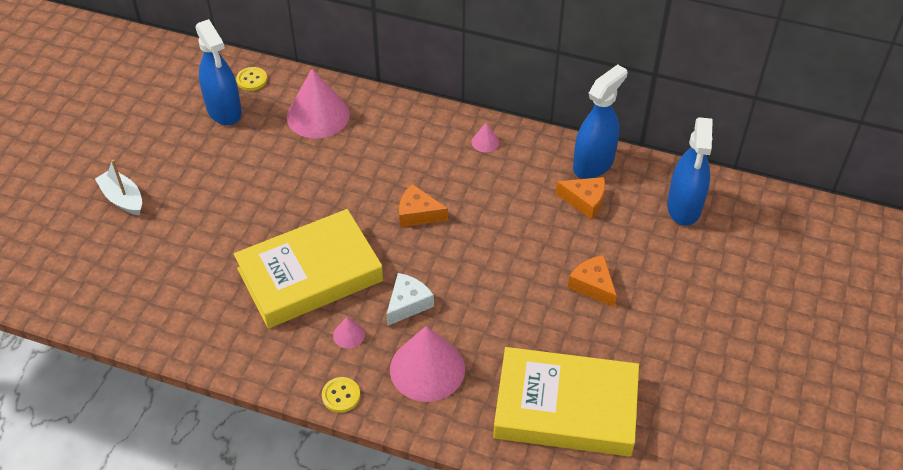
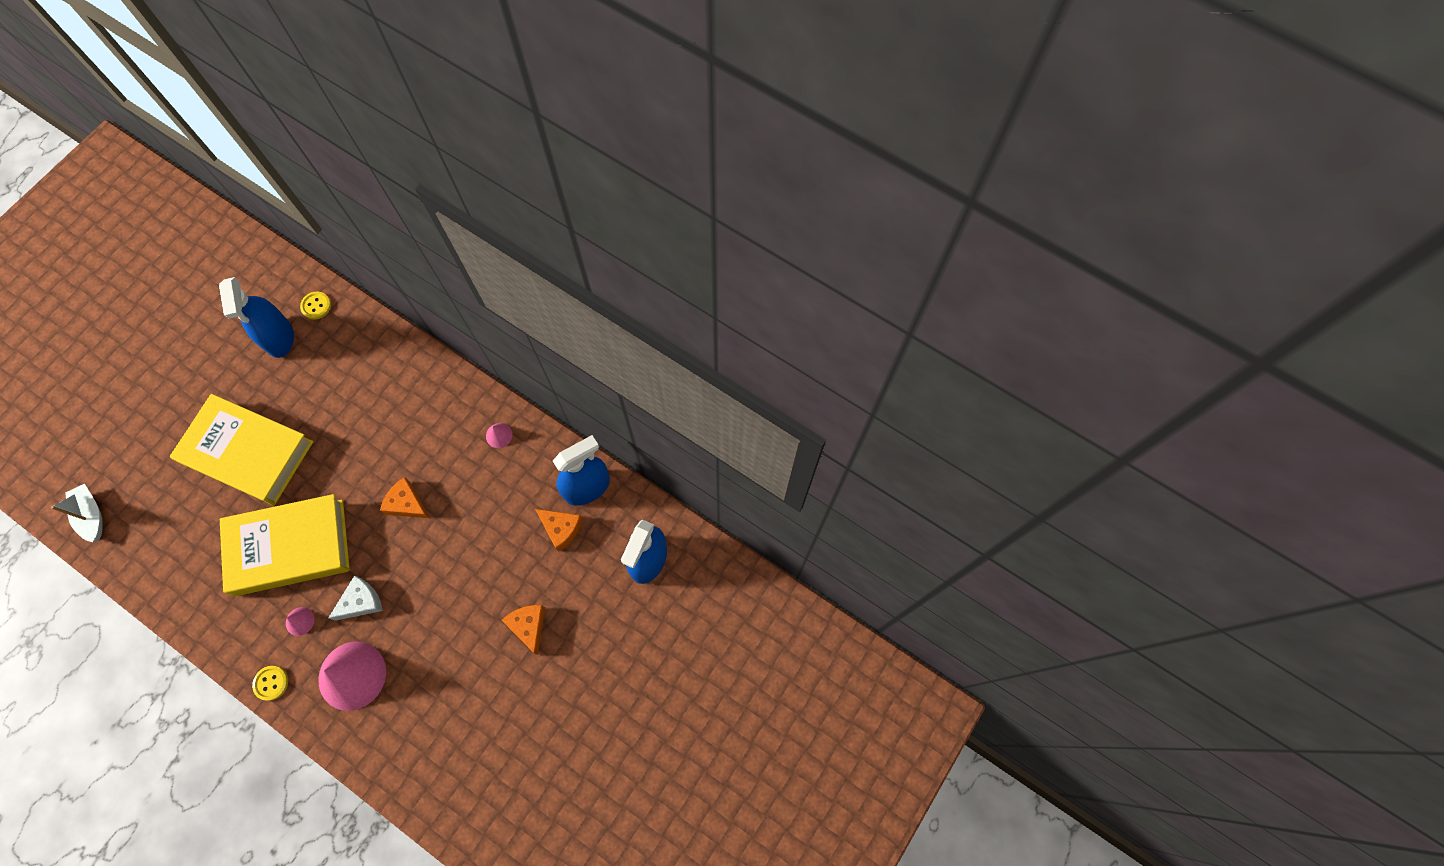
camera: 15 degrees right, 20 degrees up
(123, 198) = (160, 419): white boat -> white boat (91, 515)
(318, 115) = (360, 364): pink cone -> none
(565, 408) = (452, 749): yellow book -> yellow book (248, 452)

